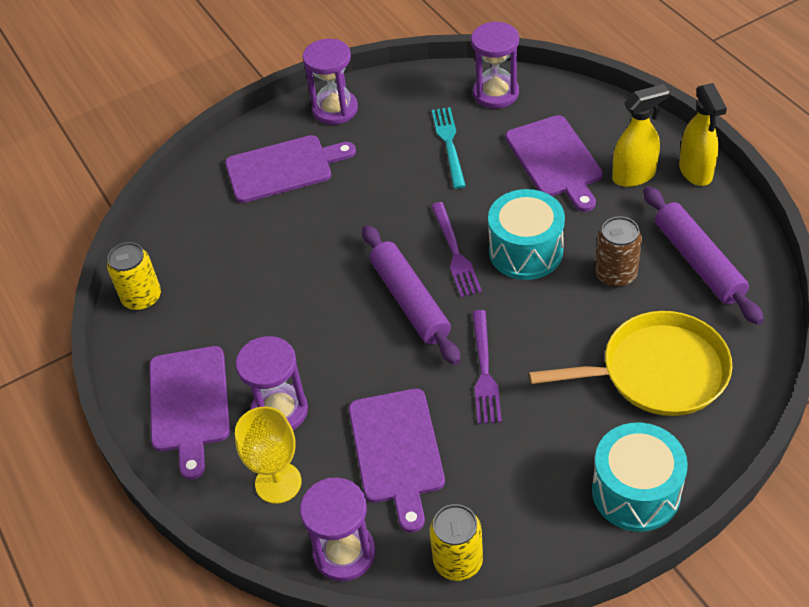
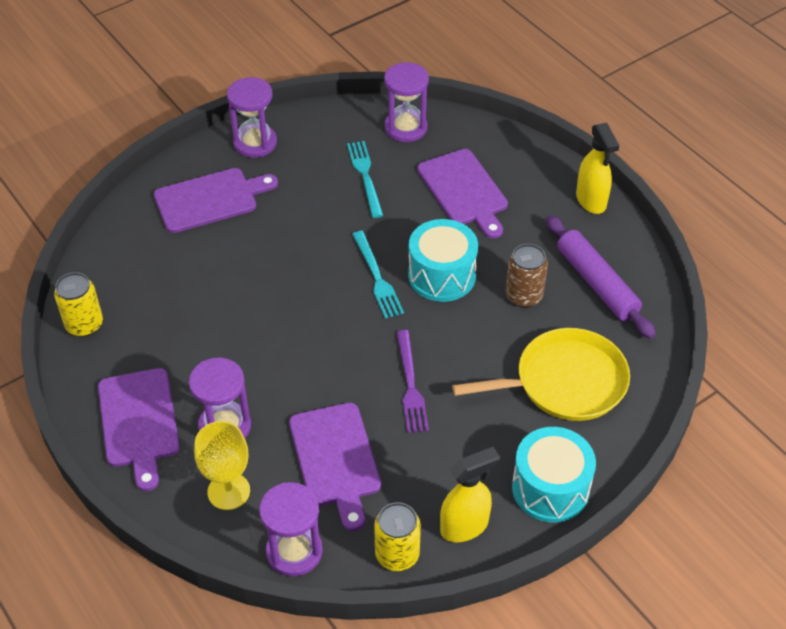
camera: 10 degrees left, 0 degrees up
(410, 301) = (338, 323): purple rolling pin -> none
(455, 252) = (377, 277): purple fork -> turquoise fork
(634, 175) = (536, 205): yellow spray bottle -> yellow spray bottle (464, 526)

